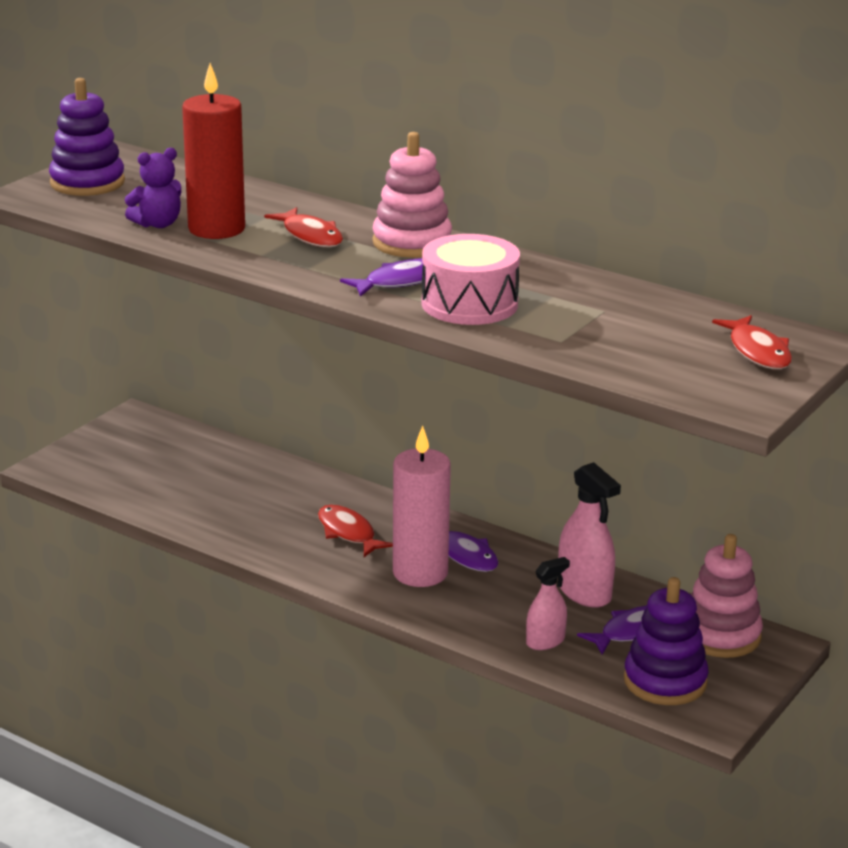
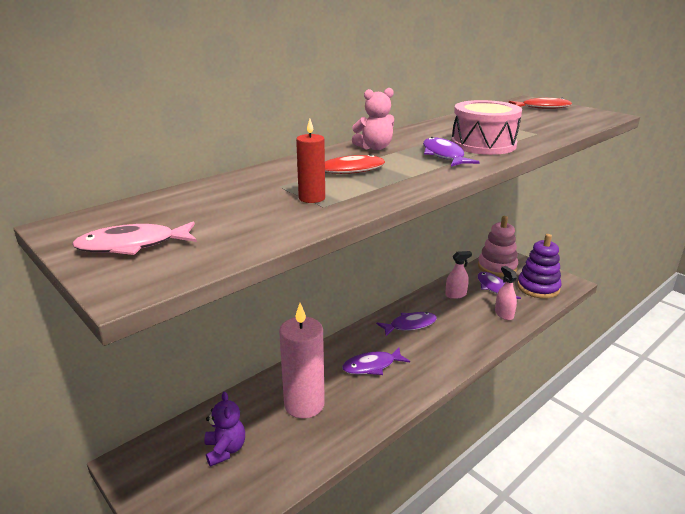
camera: 75 degrees left, 0 degrees up
(87, 183) = (133, 245): purple stacking toy -> pink fish
(157, 224) = (284, 219): purple teddy bear -> purple teddy bear (225, 450)
(216, 229) = (312, 198): red candle -> red candle, size x0.51
(348, 533) = (372, 366): red fish -> purple fish
(412, 242) = (374, 148): pink stacking toy -> pink teddy bear
(420, 573) = (427, 344): pink candle -> pink candle (304, 404)
(584, 592) = (455, 295): pink spray bottle -> pink spray bottle, size x0.62

